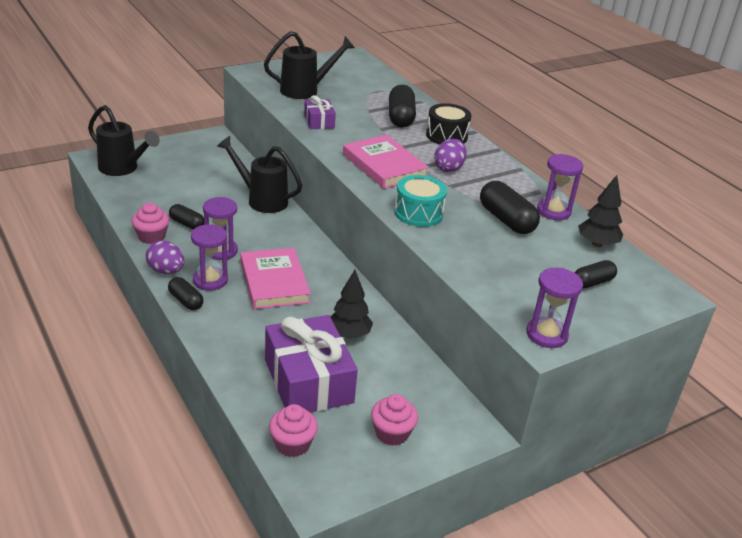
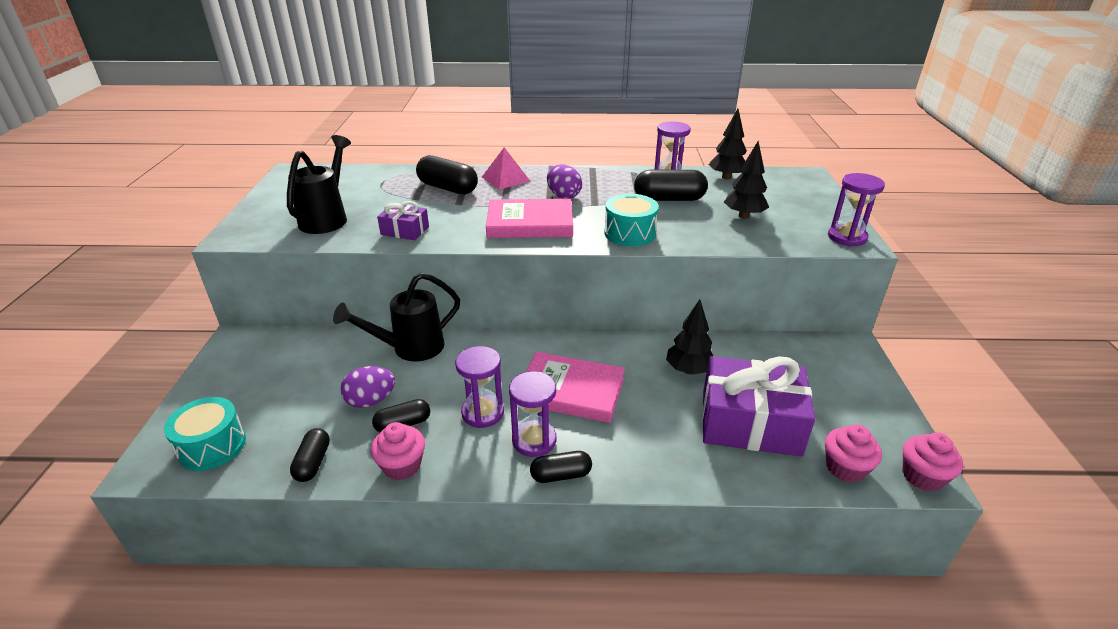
camera: 55 degrees left, 0 degrees up
(123, 169) = (212, 446): black watering can -> turquoise drum
(166, 271) = (487, 474): purple egg -> purple egg (371, 401)
(392, 433) = (843, 395): pink cupcake -> pink cupcake (922, 476)
(446, 136) = (505, 179): black drum -> pink pyramid
(521, 266) = (743, 216): none -> black tree
(592, 282) = (779, 196): black capsule -> black capsule (313, 463)

